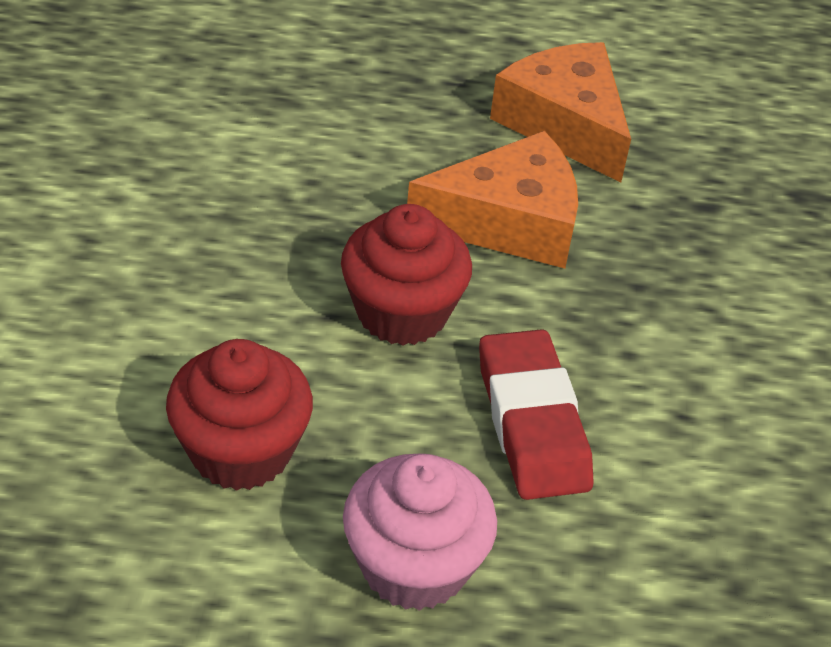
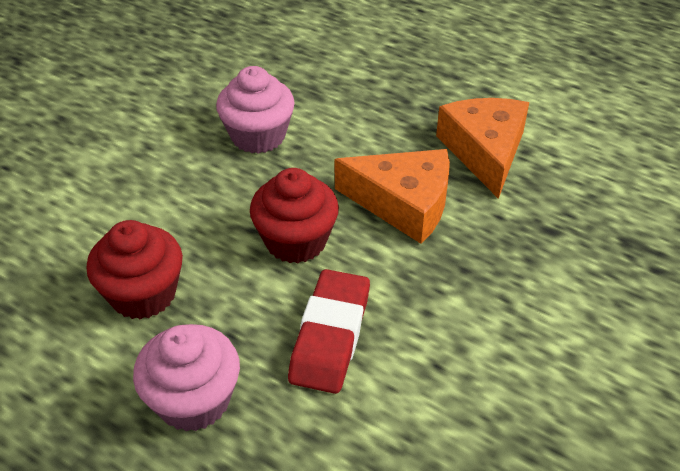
camera: 30 degrees right, 0 degrees up
(246, 180) = (258, 136): none -> pink cupcake

